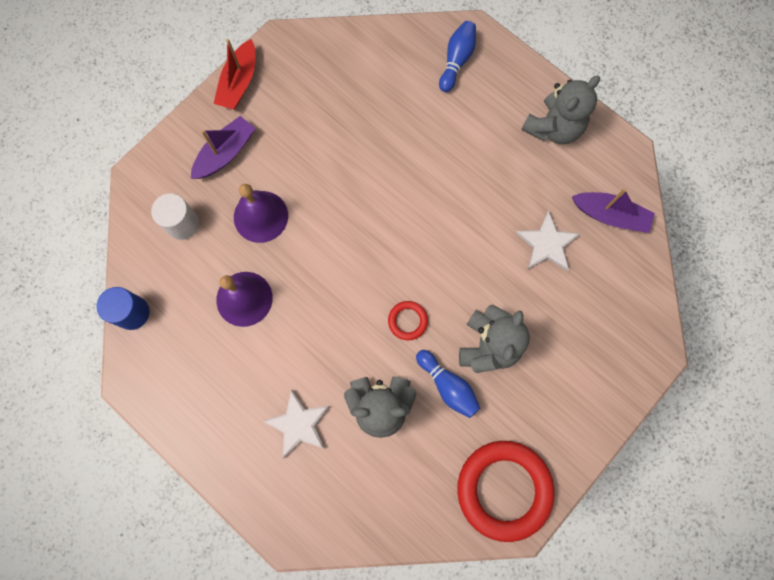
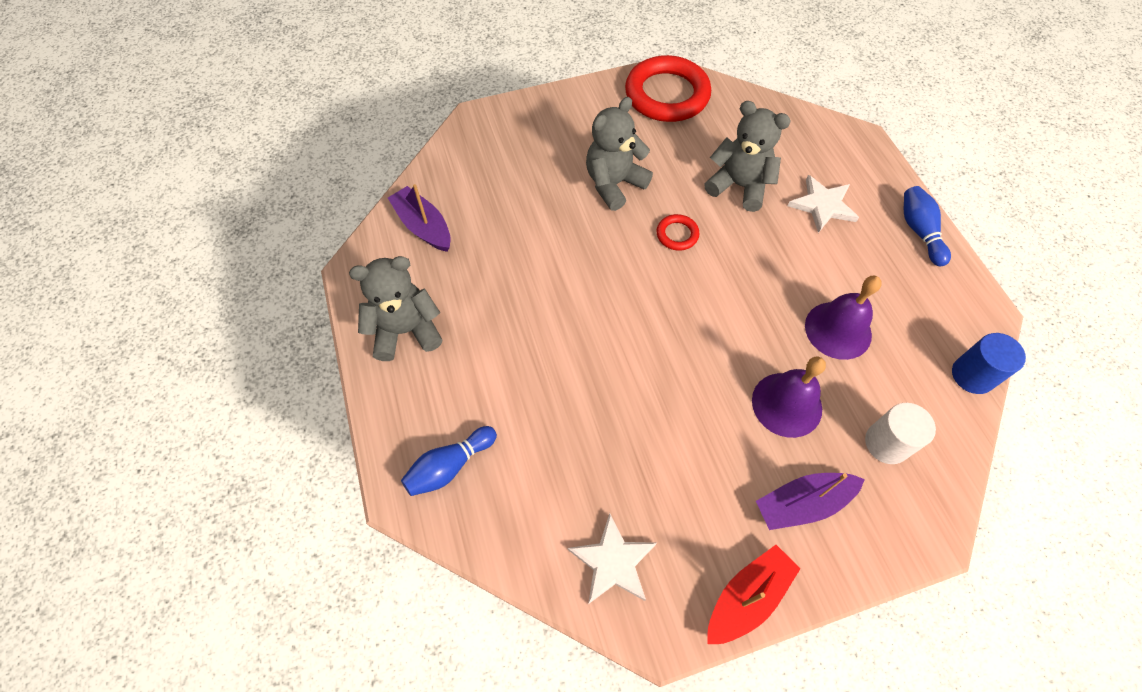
camera: 150 degrees left, 15 degrees down
(448, 386) = (670, 173): blue bowling pin -> blue bowling pin (919, 231)
(547, 244) = (501, 232): white star -> white star (613, 562)

